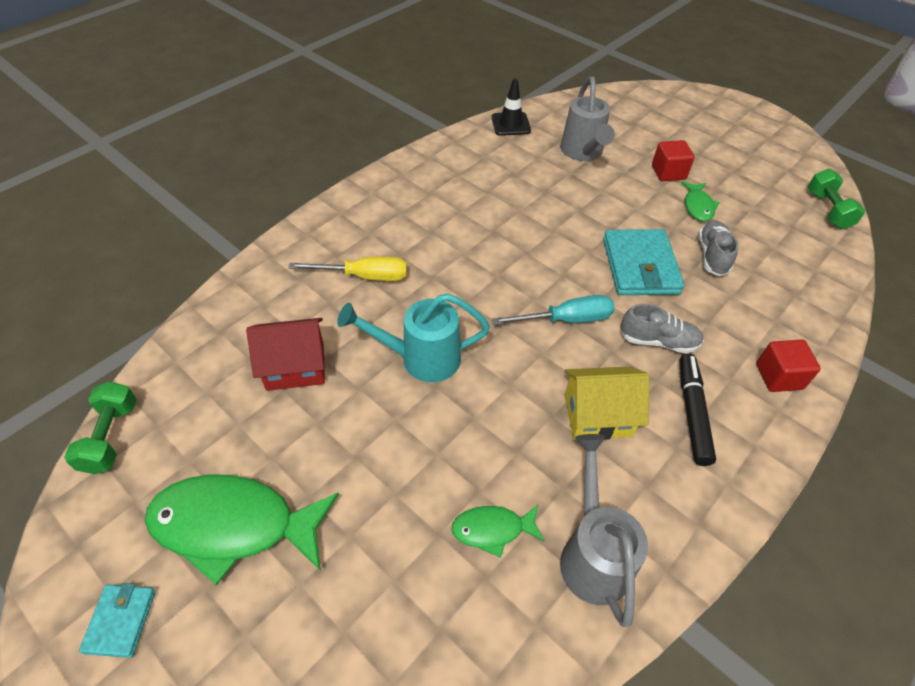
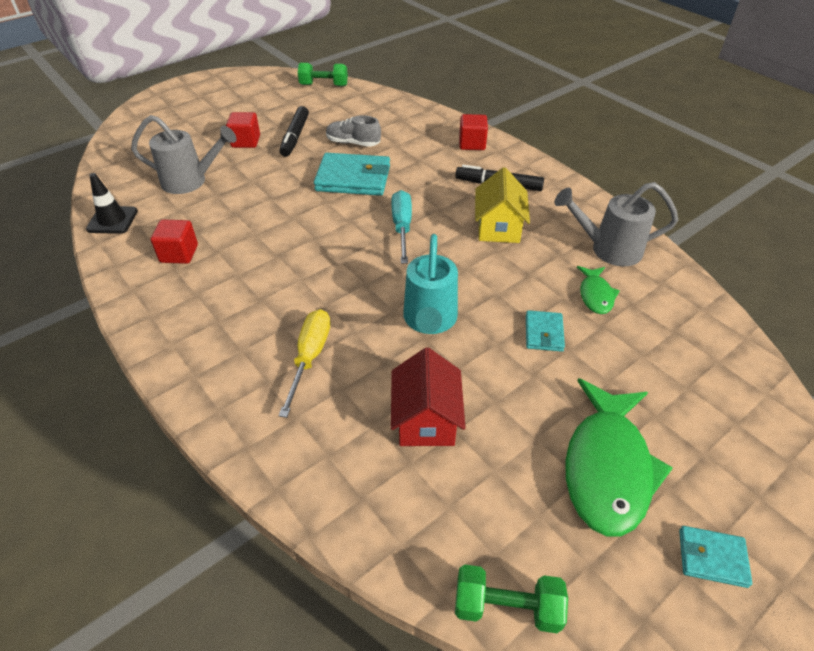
camera: 80 degrees left, 5 degrees down
(417, 467) = (544, 333): none -> turquoise wallet
(478, 171) = (179, 254): none -> red cube
(658, 341) = (433, 186): grey shoe -> none
(698, 206) = (295, 137): green fish -> black marker

